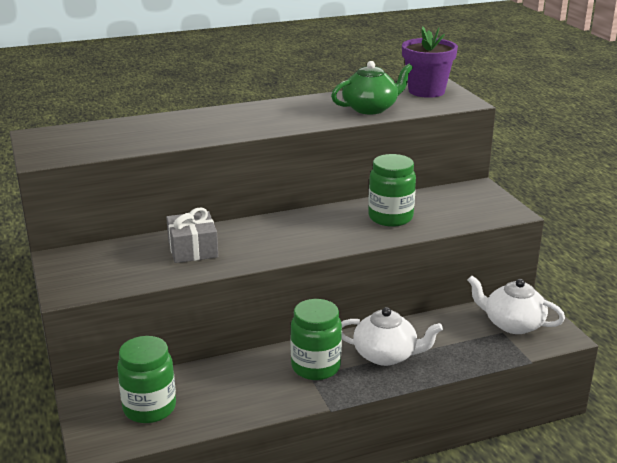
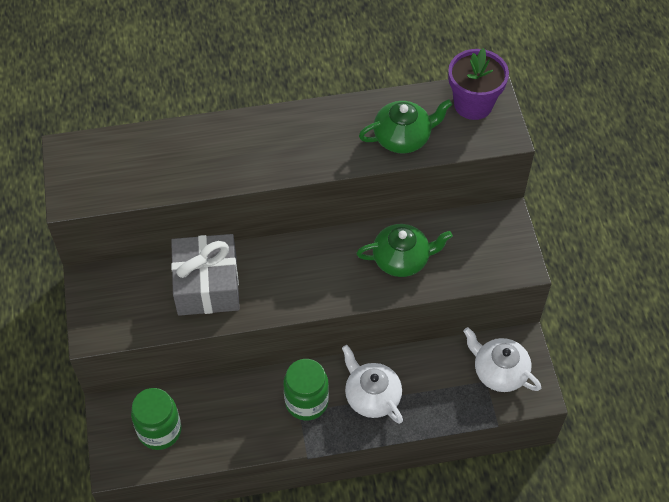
camera: 10 degrees right, 30 degrees up
(193, 249) = (207, 285): grey gift -> grey gift, size x1.53
(386, 355) = (372, 396): white teapot -> white teapot turned 150 degrees counterclockwise
(390, 218) = (402, 259): green jar -> green teapot

